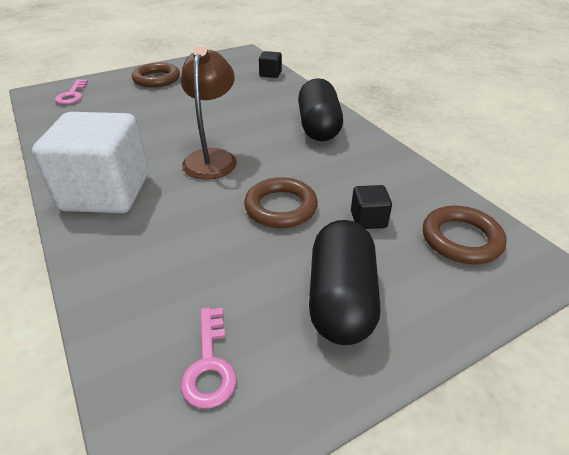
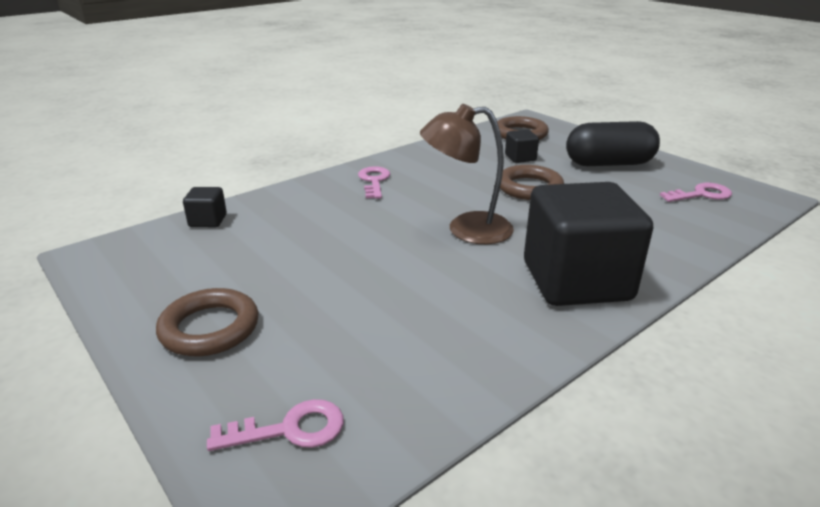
camera: 100 degrees left, 10 degrees down
(106, 192) = (576, 281): white cube -> black cube
(318, 127) = (374, 181): black capsule -> pink key

